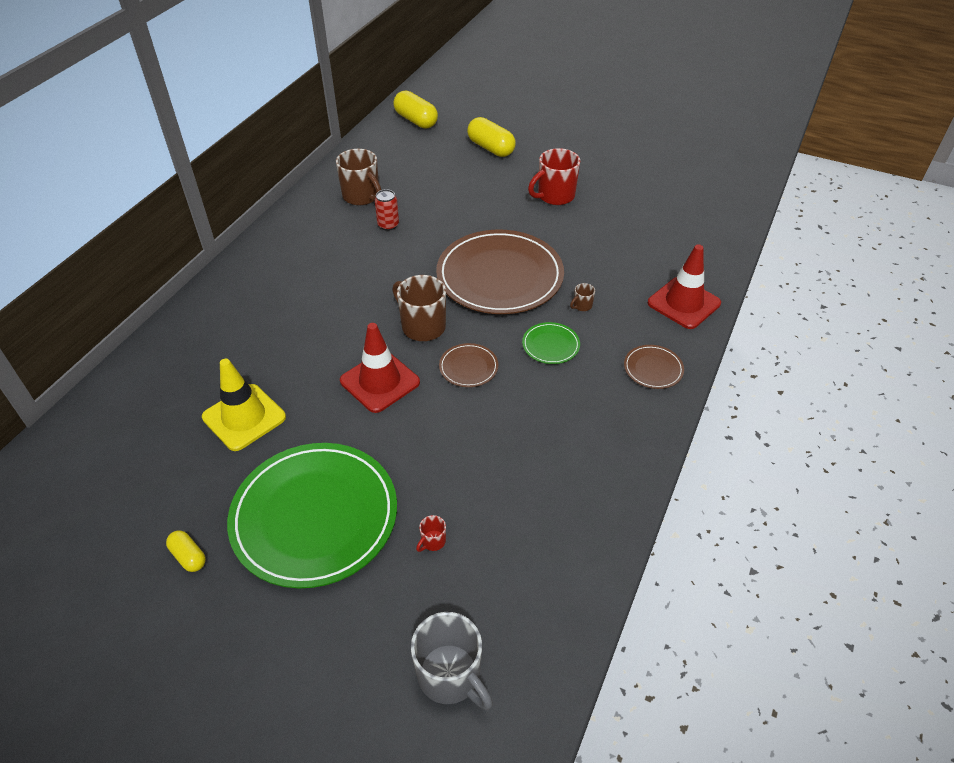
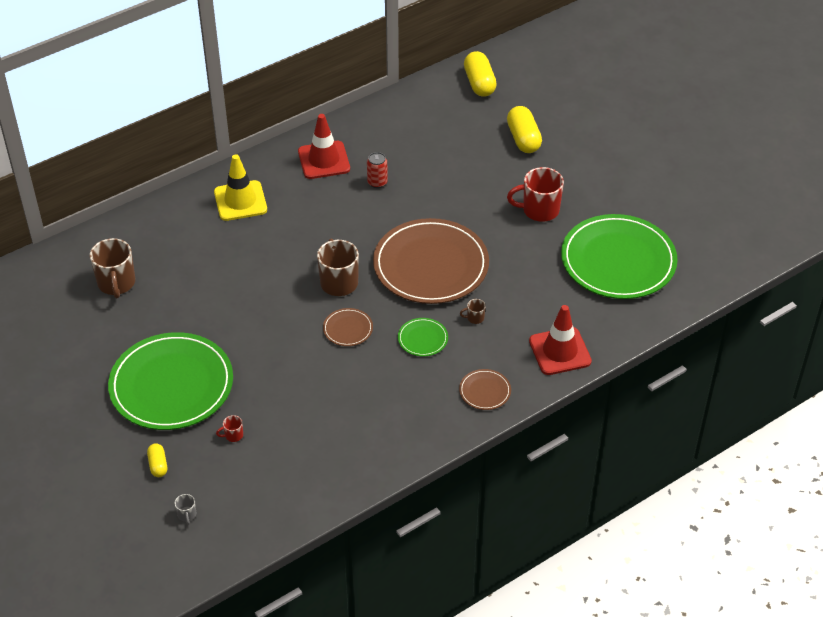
camera: 30 degrees right, 0 degrees up
(189, 556) = (82, 374): yellow capsule -> yellow capsule (158, 465)
(244, 417) = (169, 297): yellow traffic cone -> yellow traffic cone (240, 201)
(362, 196) = (375, 146): brown mug -> brown mug (116, 283)
(380, 381) = (277, 312): red traffic cone -> red traffic cone (324, 160)
(450, 676) = (187, 515): grey mug -> grey mug, size x0.44
(657, 210) = (618, 261): none -> green plate

